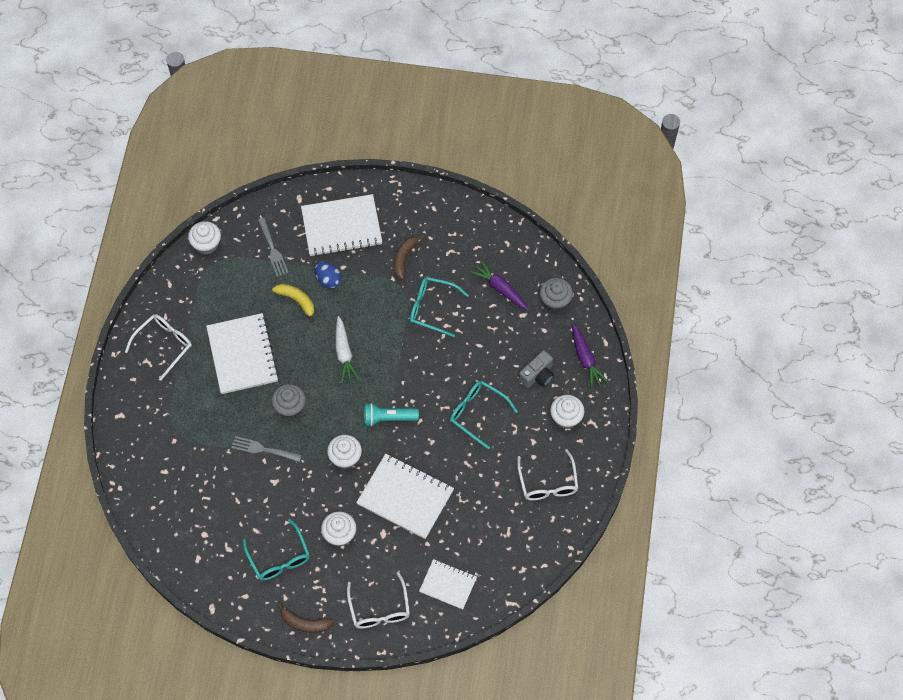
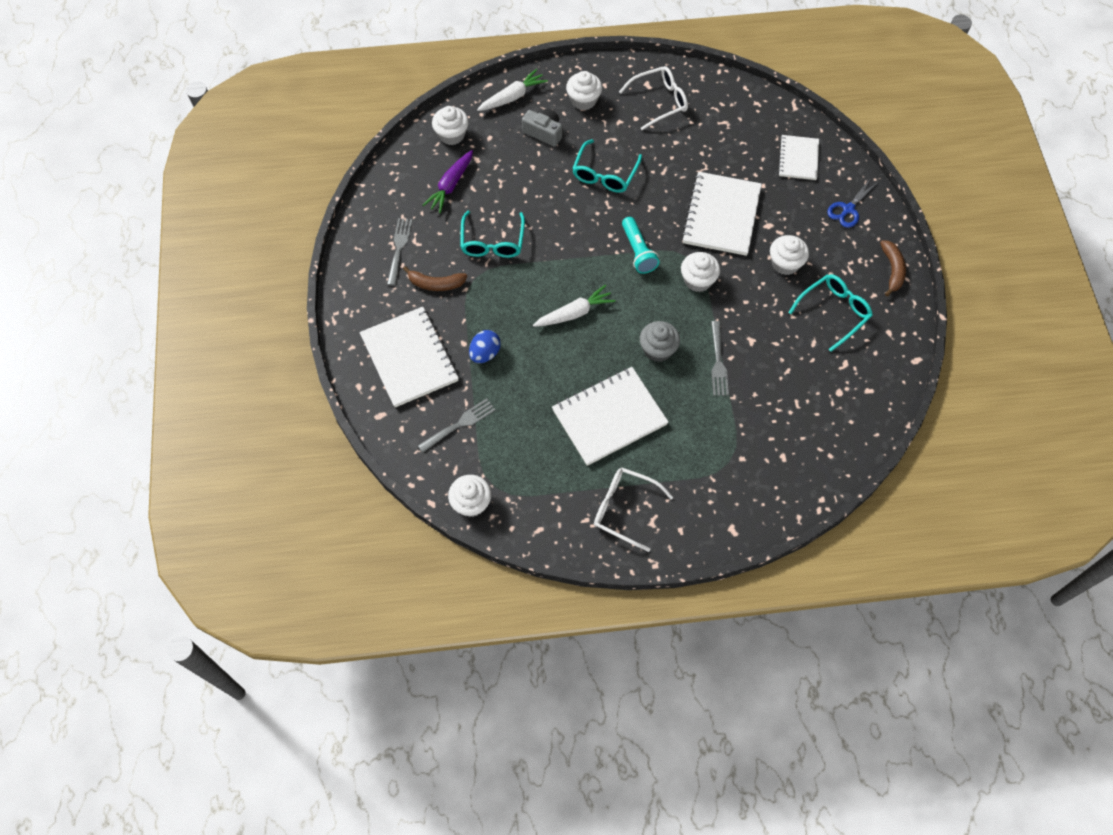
camera: 105 degrees left, 0 degrees up
(297, 301) = (521, 379): yellow banana -> none
(379, 609) = (848, 209): white glasses -> blue scissors
(447, 238) = (399, 248): none -> grey fork
(555, 301) = (451, 135): grey cupcake -> white cupcake
(585, 359) = (512, 97): purple carrot -> white carrot

